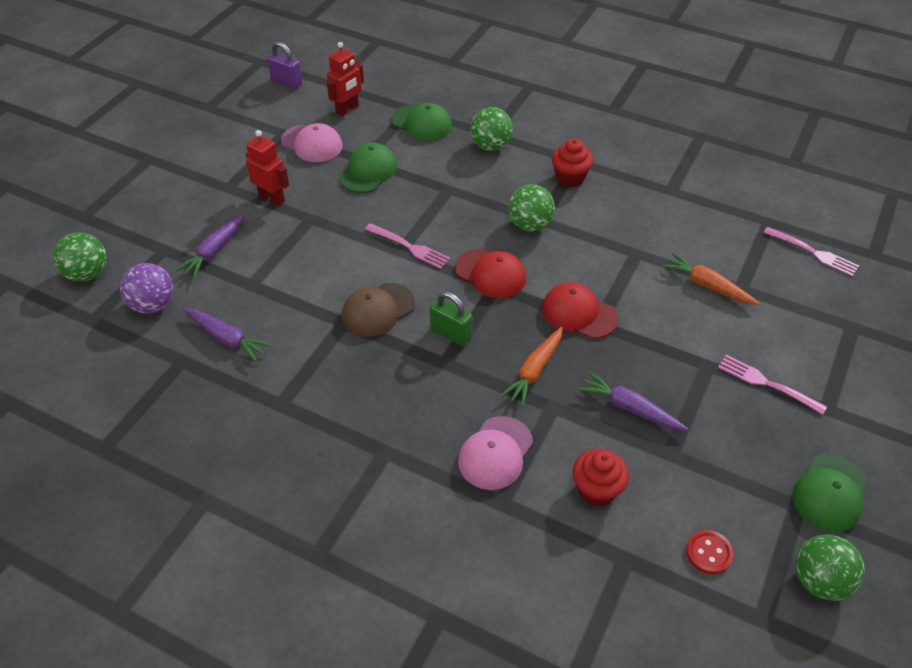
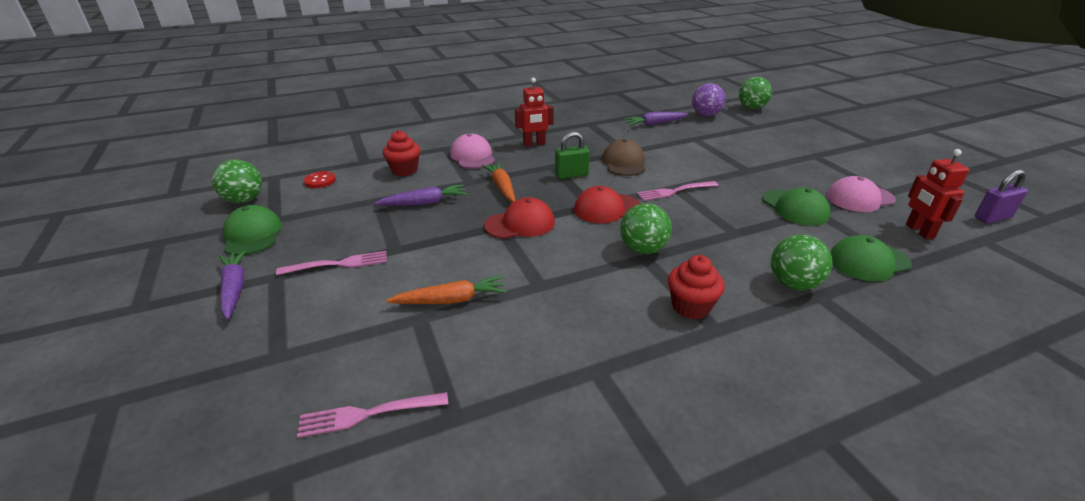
camera: 130 degrees right, 15 degrees down
(214, 251) = (740, 137): purple carrot -> purple carrot (234, 289)
(272, 198) = (786, 165): red robot -> red robot (534, 144)

